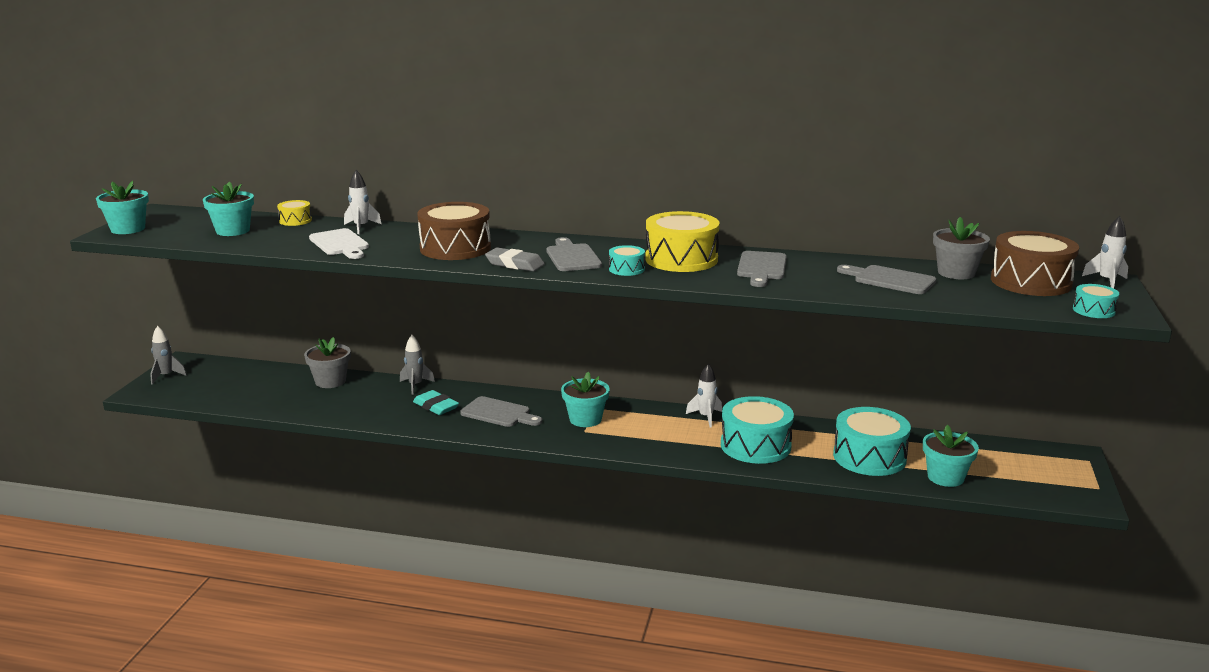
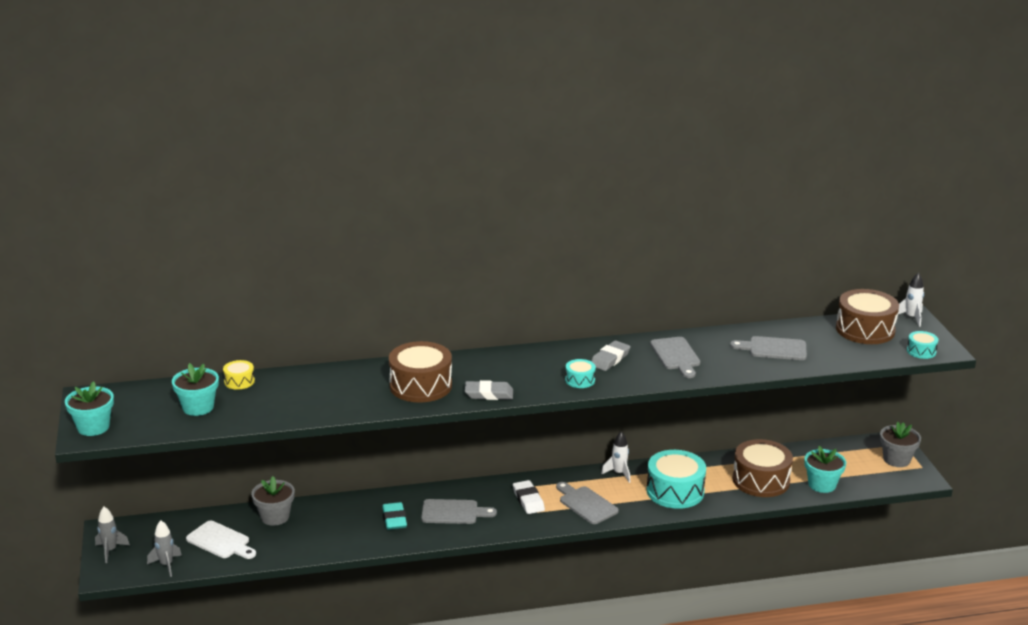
camera: 25 degrees left, 5 degrees up
(340, 244) = (317, 402): white cutting board -> white cutting board (220, 541)
(361, 227) = (310, 377): white rocket -> none
(415, 385) = (356, 502): grey rocket -> grey rocket (166, 565)
(436, 406) = (394, 519): turquoise eraser -> turquoise eraser turned 60 degrees clockwise
(572, 257) = (525, 375): grey cutting board -> grey cutting board (586, 504)
(585, 419) = (528, 500): turquoise flower pot -> white eraser
(681, 259) = (610, 359): yellow drum -> grey eraser
(869, 457) = (761, 480): turquoise drum -> brown drum
(956, 273) = (811, 331): grey flower pot -> grey flower pot (896, 459)

